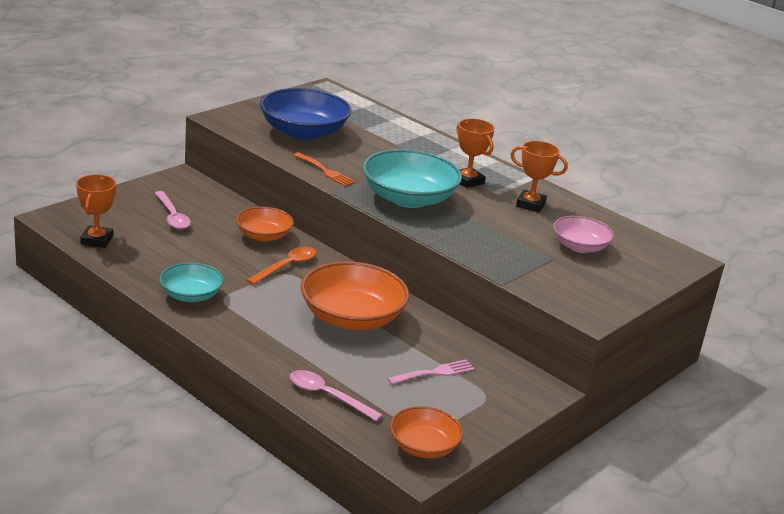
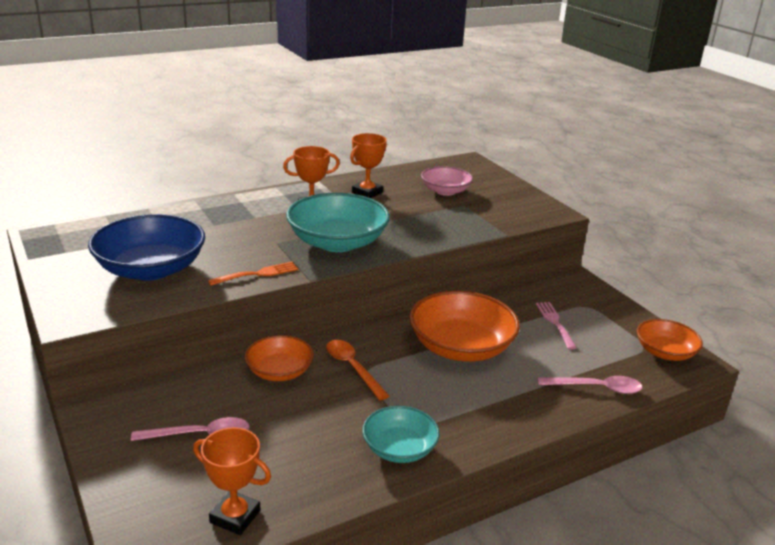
camera: 70 degrees left, 0 degrees up
(327, 396) = (596, 388): pink spoon -> pink spoon turned 135 degrees counterclockwise

